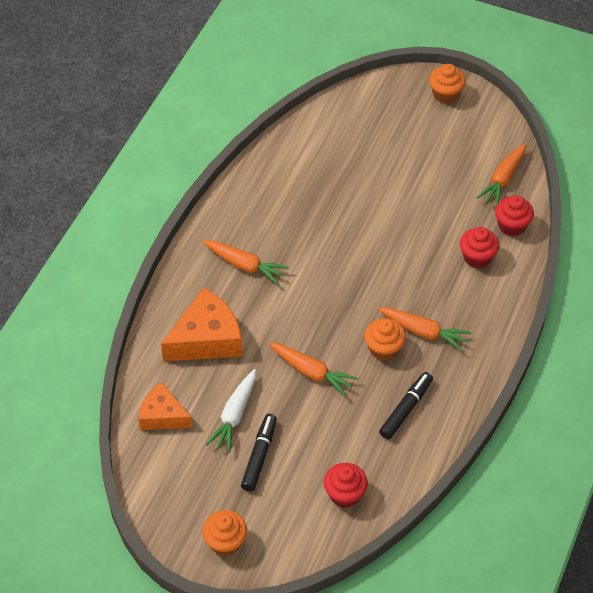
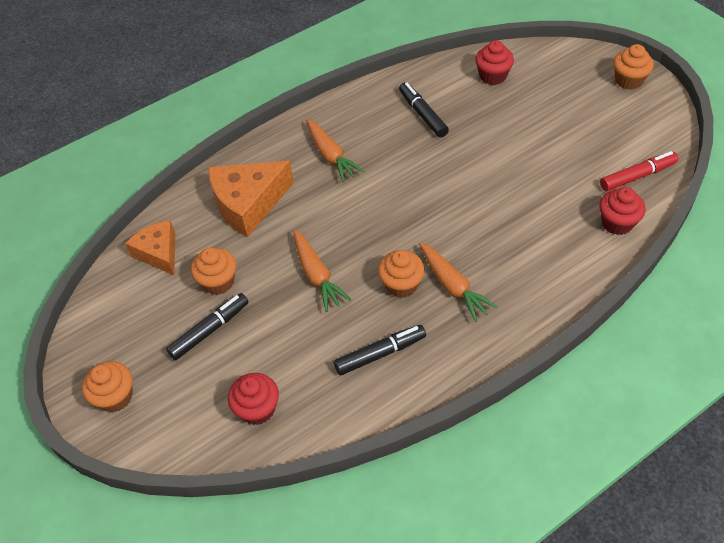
camera: 35 degrees right, 0 degrees up
(206, 339) = (248, 204): orange cheese -> orange cheese turned 150 degrees clockwise
(234, 415) = (218, 282): white carrot -> orange cupcake
(296, 194) = (423, 114): none -> black marker
(477, 257) = (559, 238): red cupcake -> red cupcake (492, 76)
(503, 179) = (637, 176): orange carrot -> red marker

